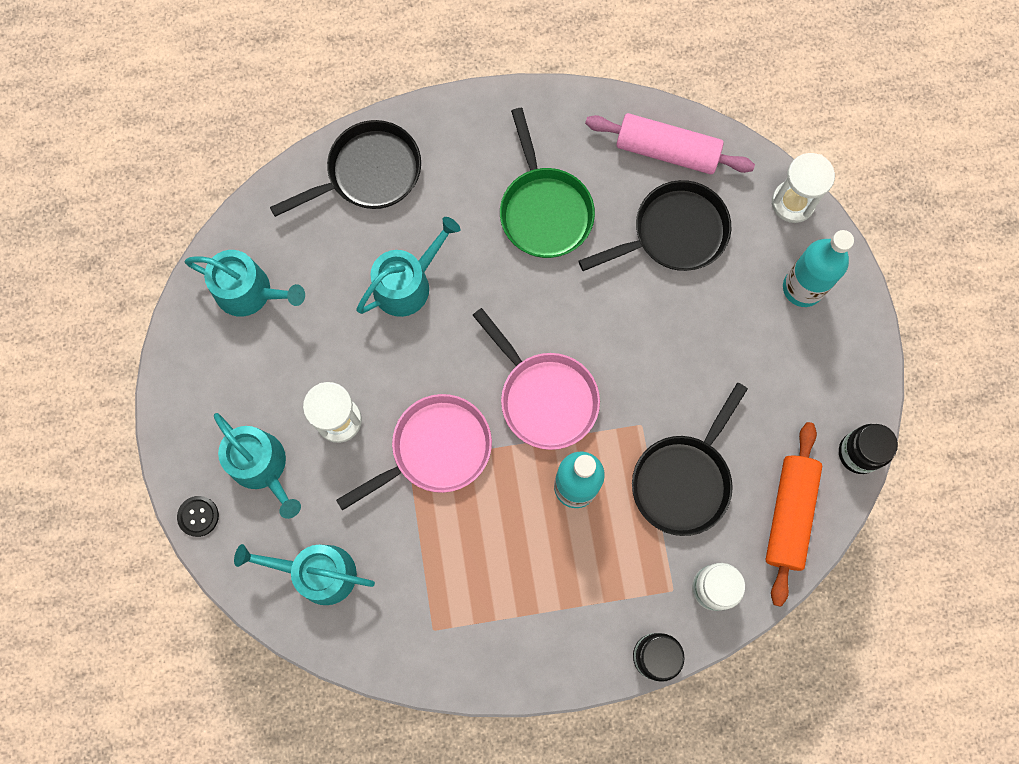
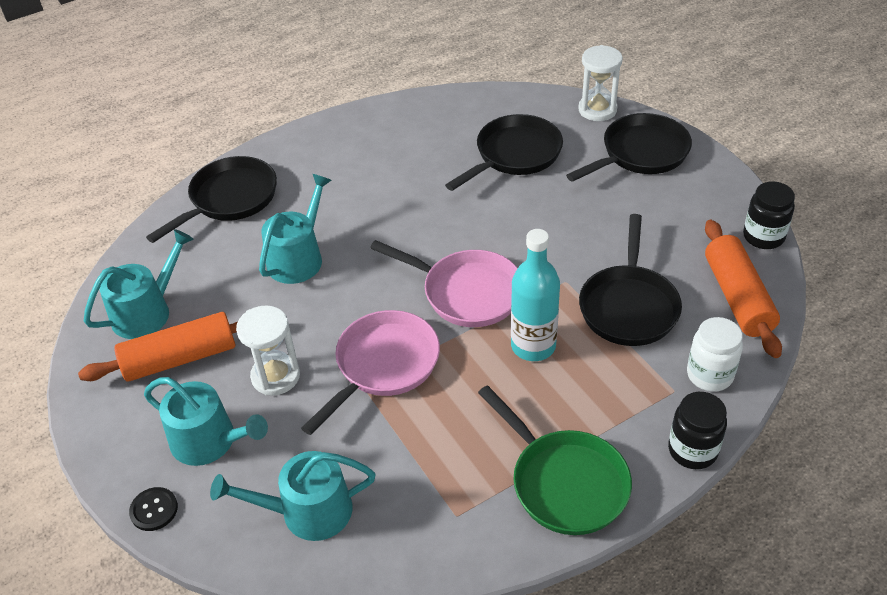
camera: 20 degrees left, 30 degrees down
(250, 292) = (147, 311): turquoise watering can -> turquoise watering can turned 45 degrees counterclockwise
(263, 362) = (180, 358): none -> orange rolling pin
(544, 210) = (397, 175): green pan -> green pan (564, 482)
(667, 151) = (478, 112): pink rolling pin -> none
(802, 288) = (640, 153): turquoise bottle -> black pan

